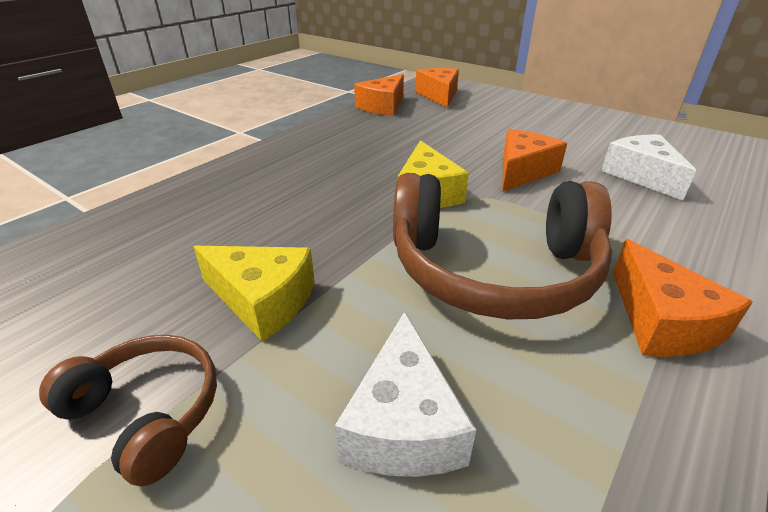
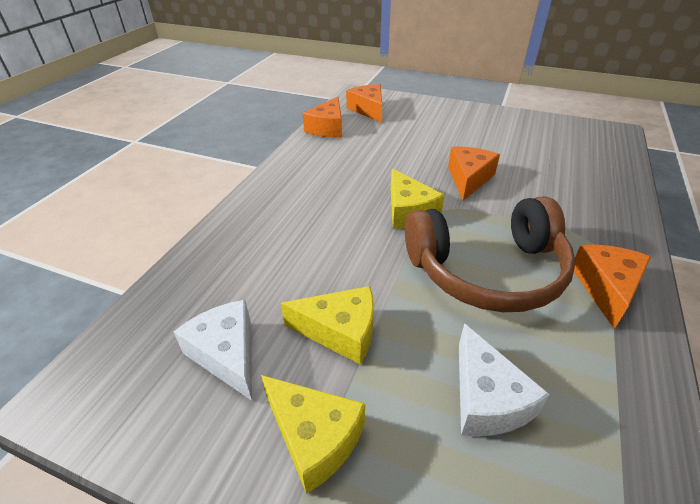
camera: 15 degrees left, 5 degrees up
(147, 412) = (314, 437): brown headphones -> yellow cheese
(641, 175) = (551, 169): white cheese -> white cheese (227, 354)
(661, 321) = (606, 288): orange cheese -> orange cheese turned 135 degrees counterclockwise

